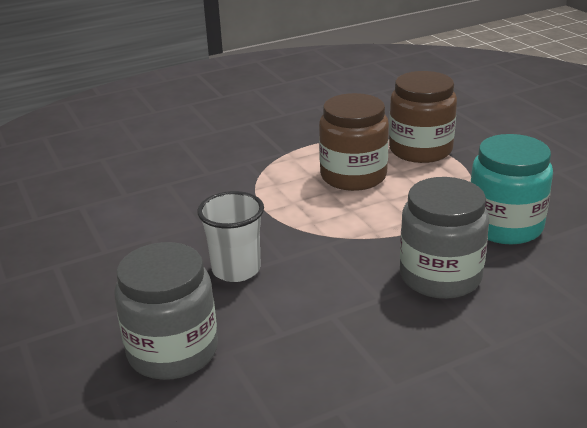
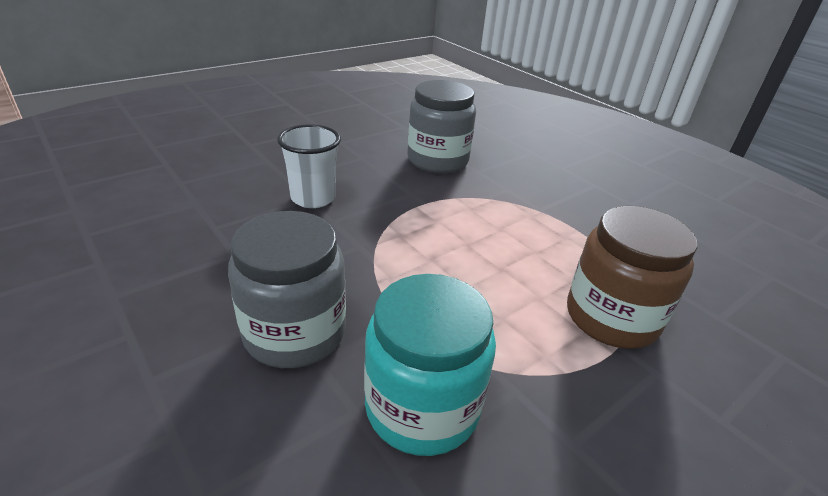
camera: 75 degrees right, 5 degrees up
(173, 351) = (205, 181): grey jar -> grey jar (437, 160)
(353, 176) = (509, 259): brown jar -> none

